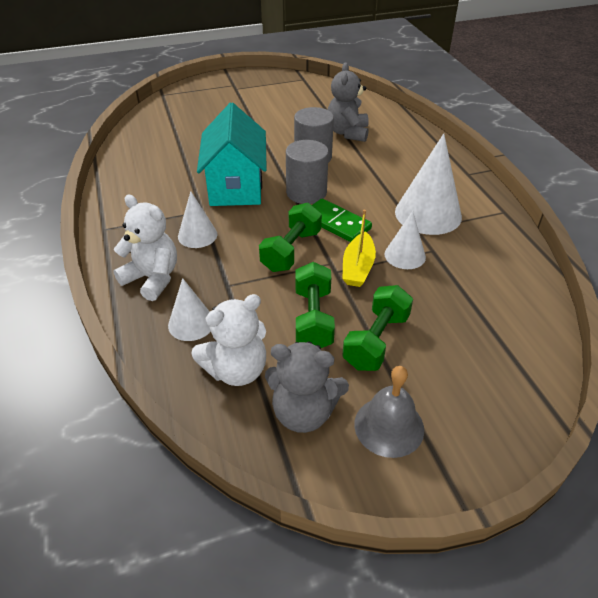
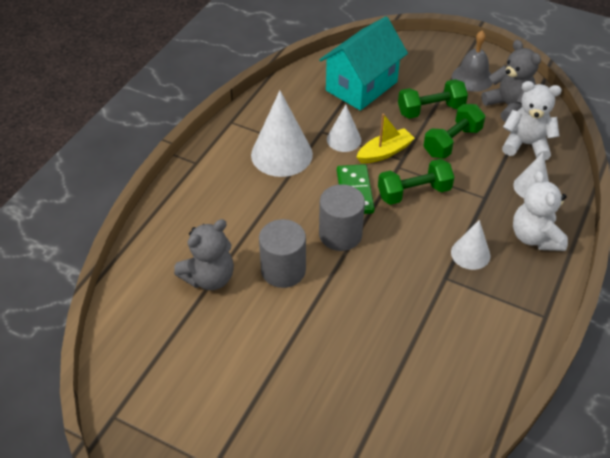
camera: 135 degrees left, 5 degrees up
(236, 186) = (390, 284): turquoise house -> turquoise house (361, 86)

